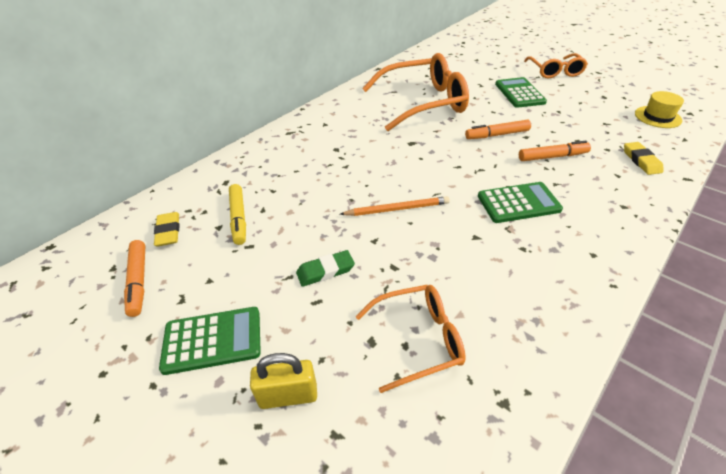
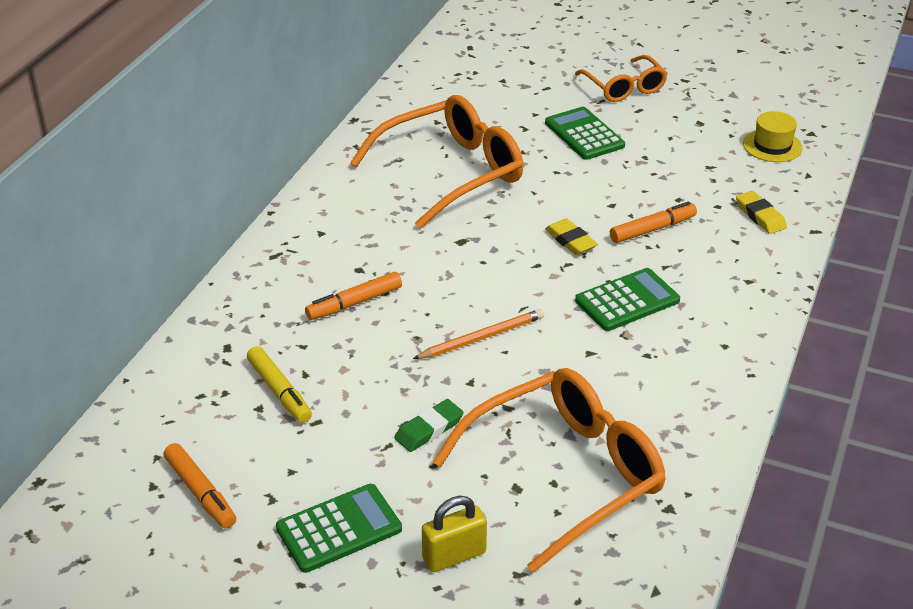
camera: 20 degrees left, 5 degrees down
(168, 232) = (194, 428): yellow eraser -> yellow eraser (570, 240)
(418, 339) = (565, 474): orange glasses -> orange glasses, size x1.73
(497, 135) = (573, 209): orange marker -> orange marker (354, 303)

